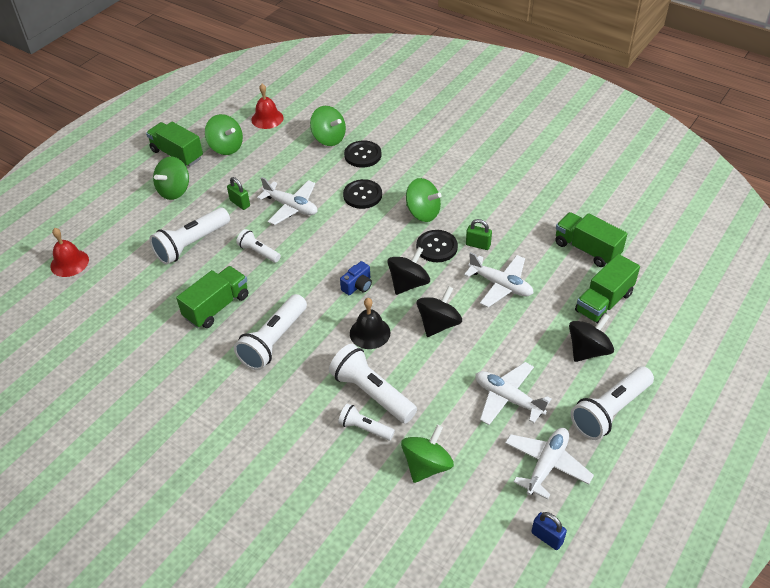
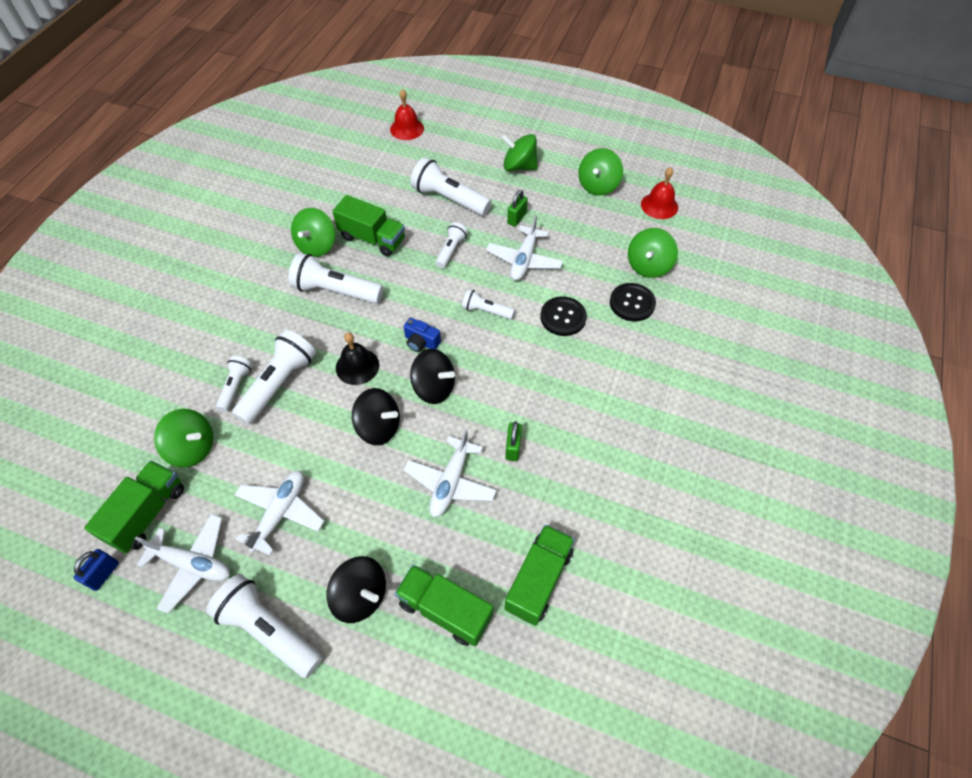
camera: 75 degrees right, 10 degrees up
(177, 154) = (572, 153): green truck -> green truck (147, 514)
(338, 239) = (486, 311): none -> white flashlight
(423, 213) = (552, 381): green spinning top -> green spinning top (317, 245)
(436, 247) = (498, 405): black button -> none

